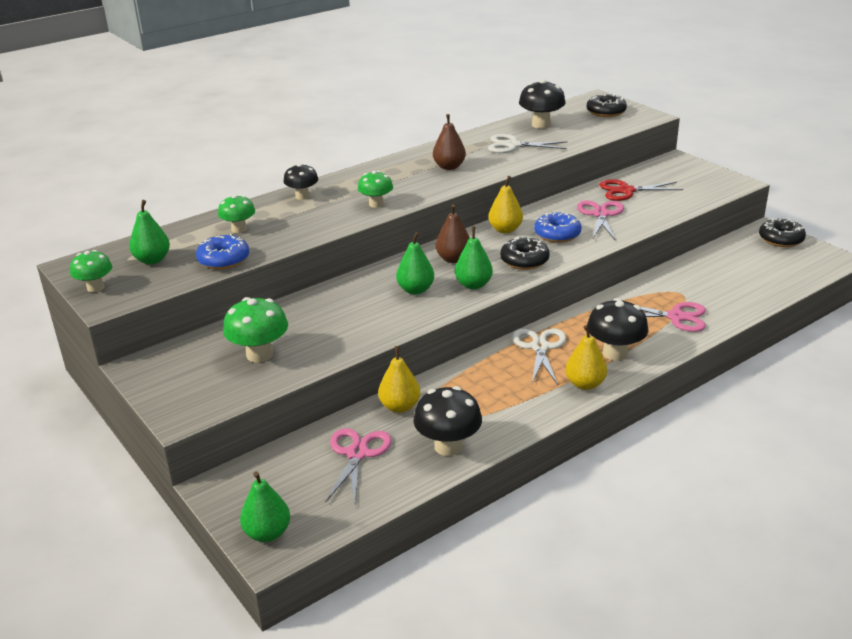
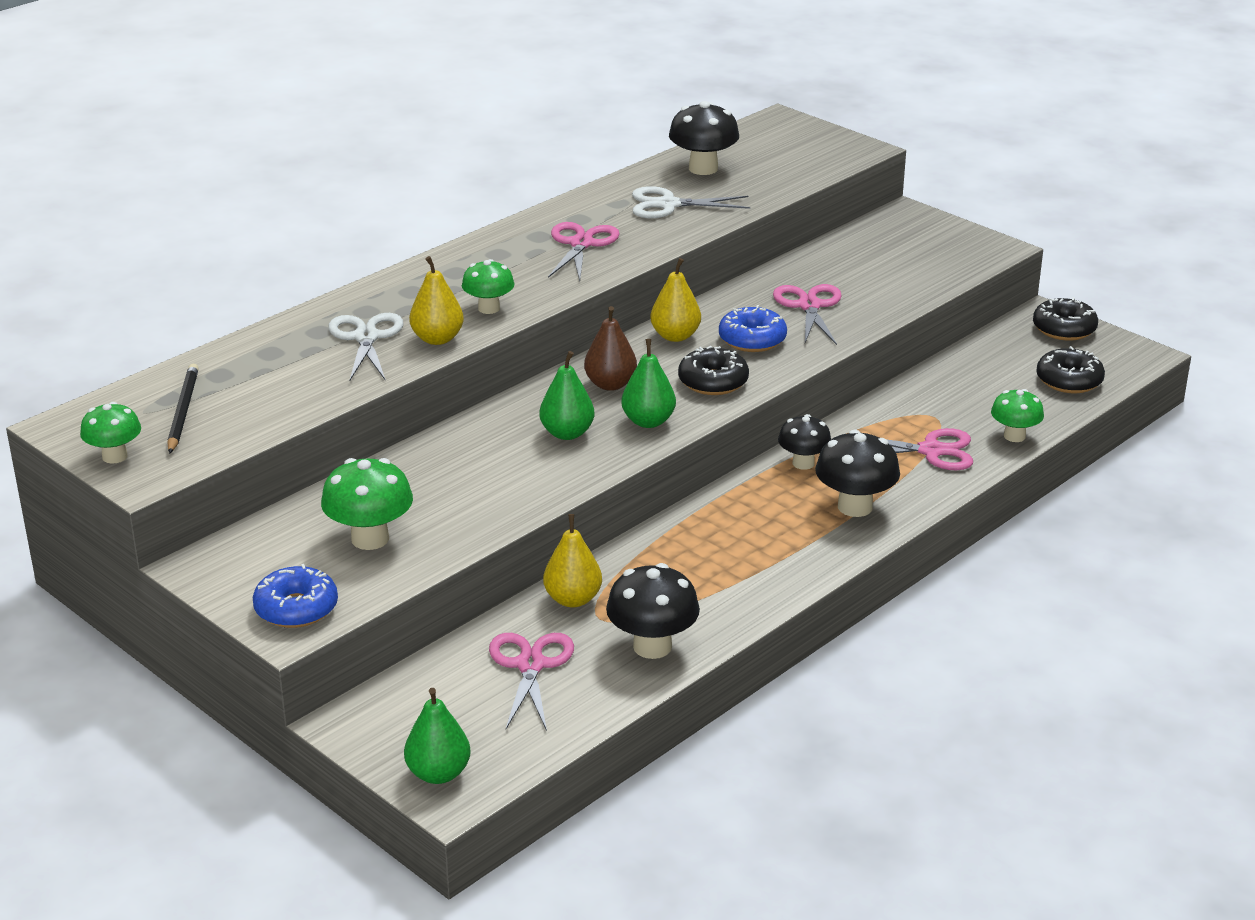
camera: 10 degrees left, 0 degrees up
(152, 260) = (183, 411): green pear -> black pencil
(224, 260) = (290, 405): blue donut -> blue donut (296, 608)
(239, 229) = (295, 357): green mushroom -> green mushroom (1014, 436)
(302, 196) = (373, 301): black mushroom -> black mushroom (803, 463)
(449, 167) = (581, 244): brown pear -> pink scissors
(540, 347) = (750, 505): white scissors -> white scissors (366, 337)
(585, 384) = (821, 552): yellow pear -> yellow pear (437, 339)
(606, 112) = (796, 143): black donut -> black donut (1069, 381)
(626, 191) = (840, 267): red scissors -> none

